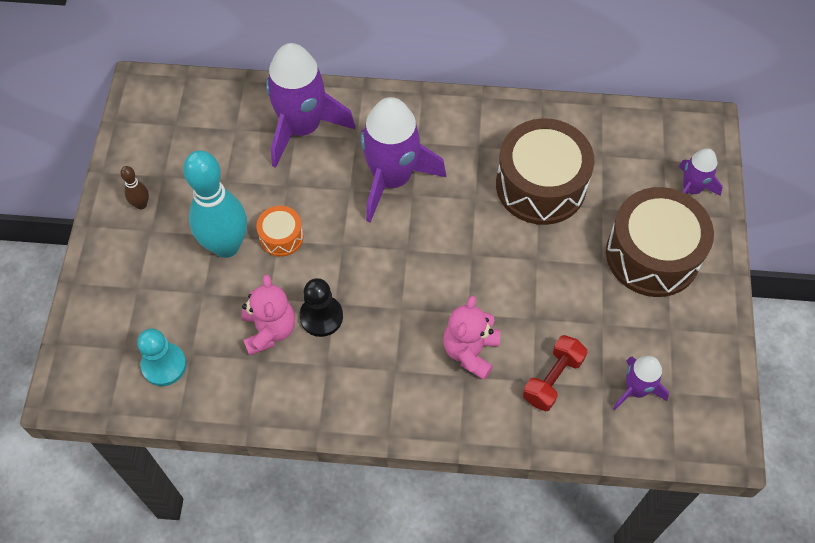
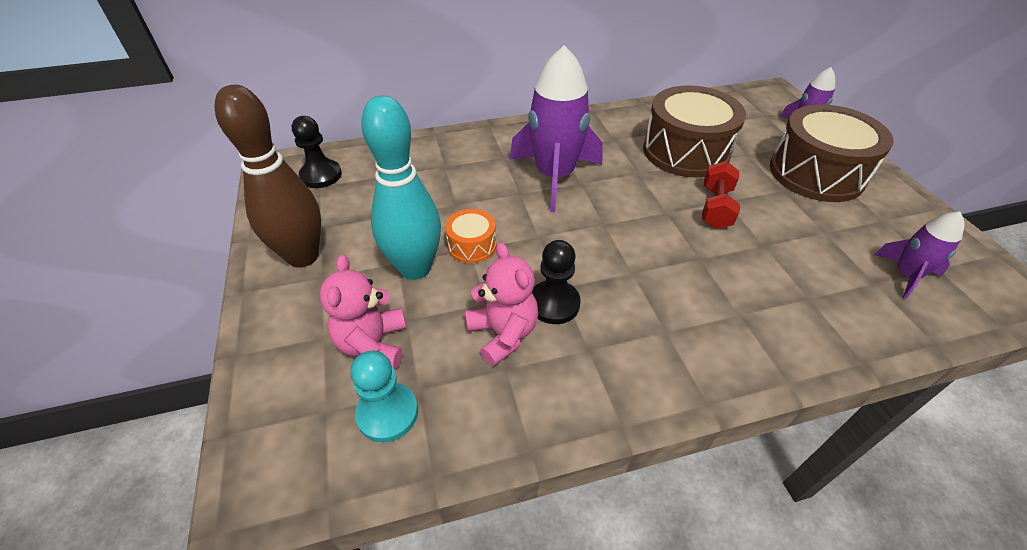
camera: 20 degrees left, 15 degrees down
(141, 204) = (303, 256): brown bowling pin -> brown bowling pin, size x2.36
(179, 112) = (321, 175): none -> black pawn
(302, 128) = (449, 161): purple rocket -> none
(470, 351) = (728, 290): pink teddy bear -> pink teddy bear (373, 344)
(552, 379) = (825, 290): red dumbbell -> red dumbbell (715, 207)

